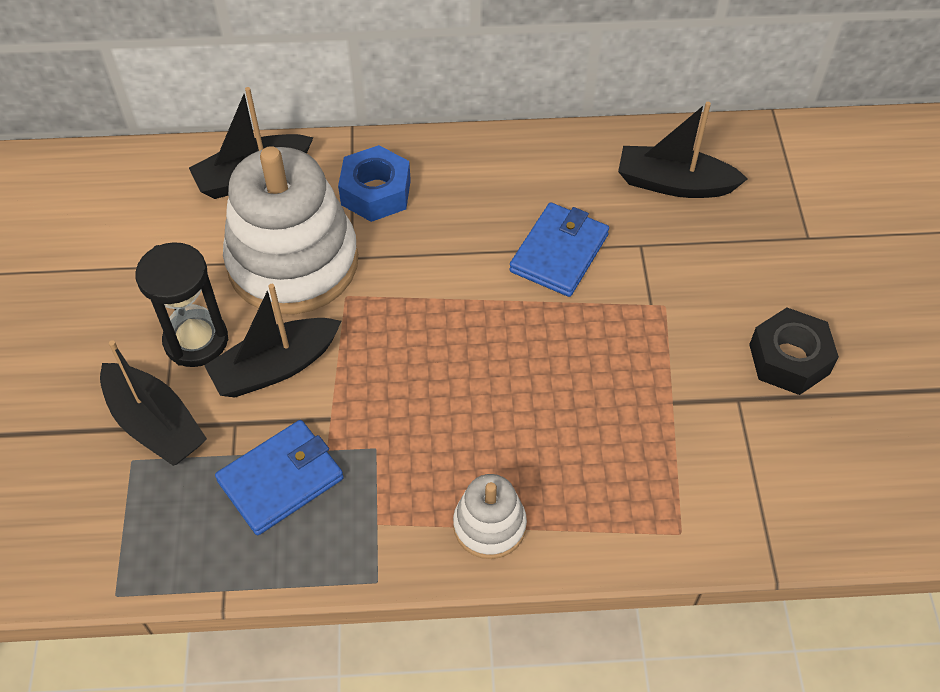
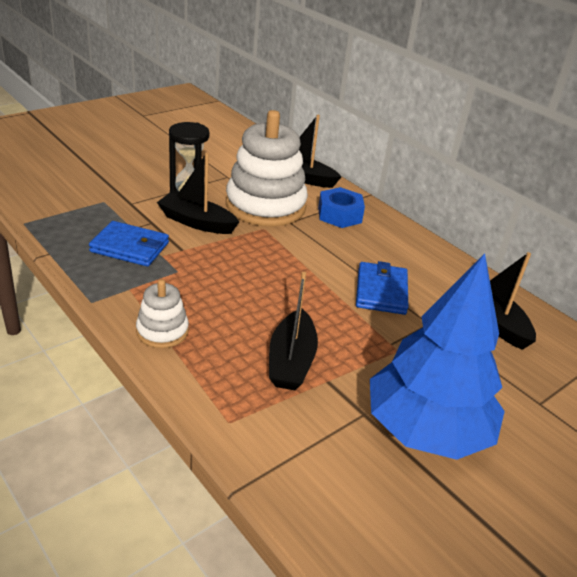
camera: 50 degrees right, 20 degrees down
(155, 424) = (130, 201): black boat -> black boat (291, 361)
(559, 253) = (381, 291): blue wallet -> blue wallet turned 75 degrees counterclockwise
(789, 359) = (426, 430): black nut -> blue tree

